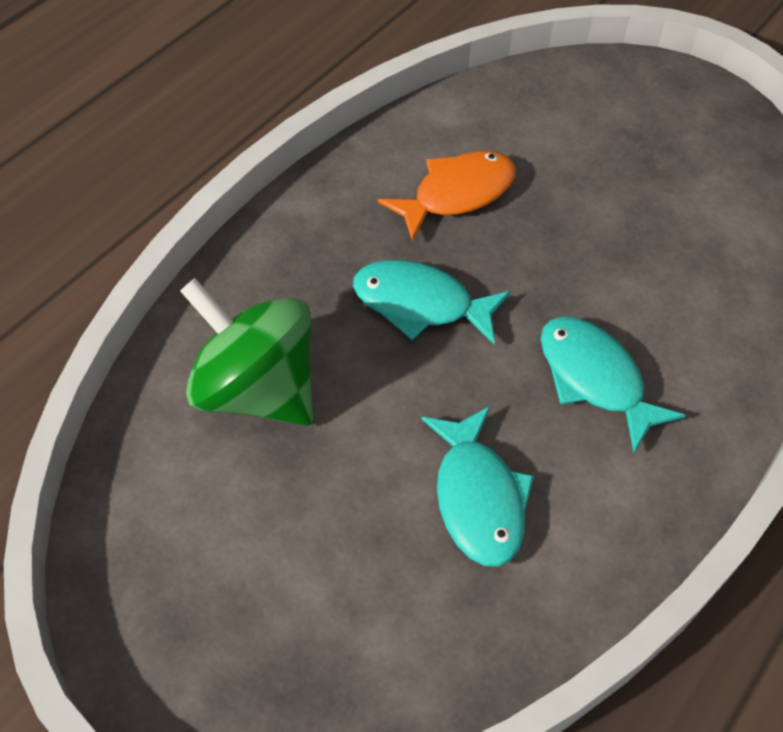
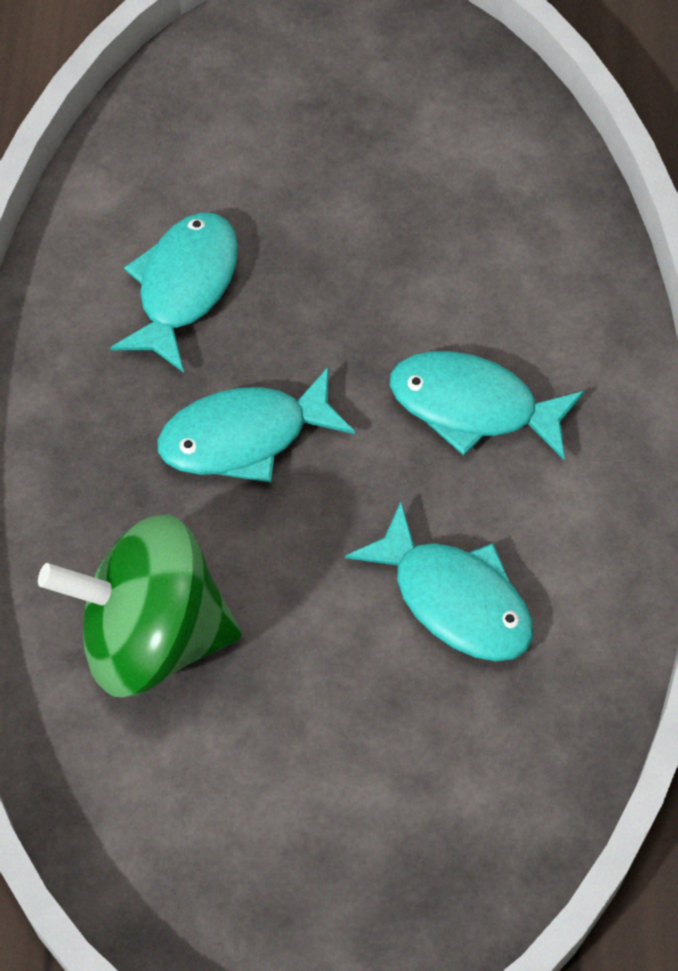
camera: 35 degrees left, 5 degrees up
(457, 194) = (184, 288): orange fish -> turquoise fish

